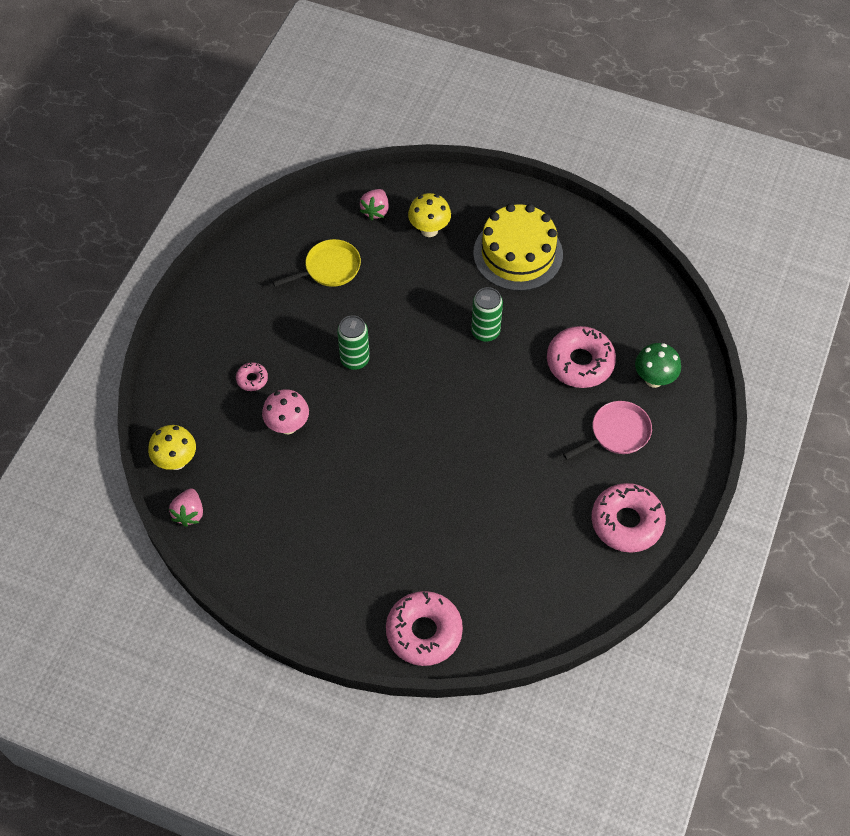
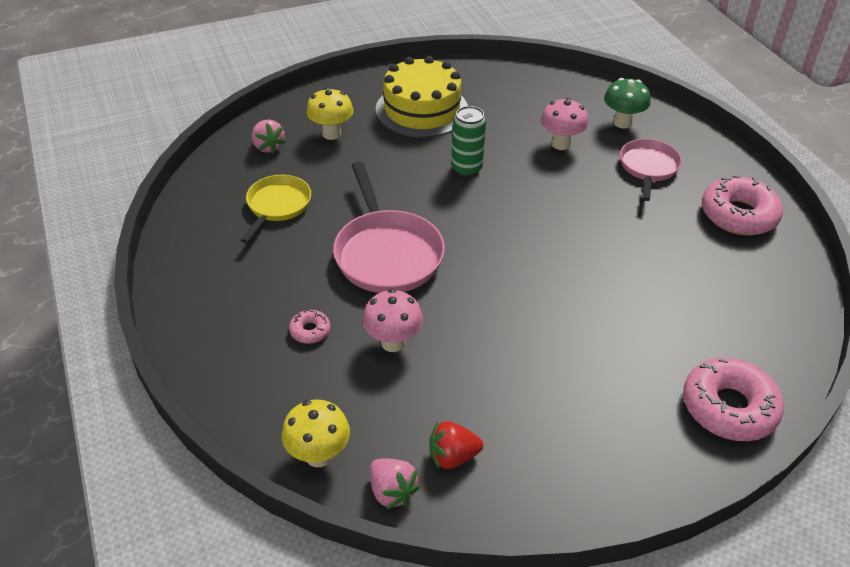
camera: 45 degrees left, 15 degrees down
(240, 522) = (452, 456): none -> red strawberry
(355, 359) = (387, 253): green can -> pink pan
(580, 362) = (560, 144): pink donut -> pink mushroom

